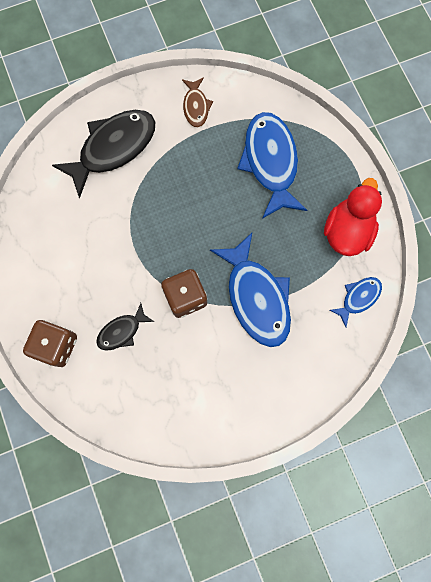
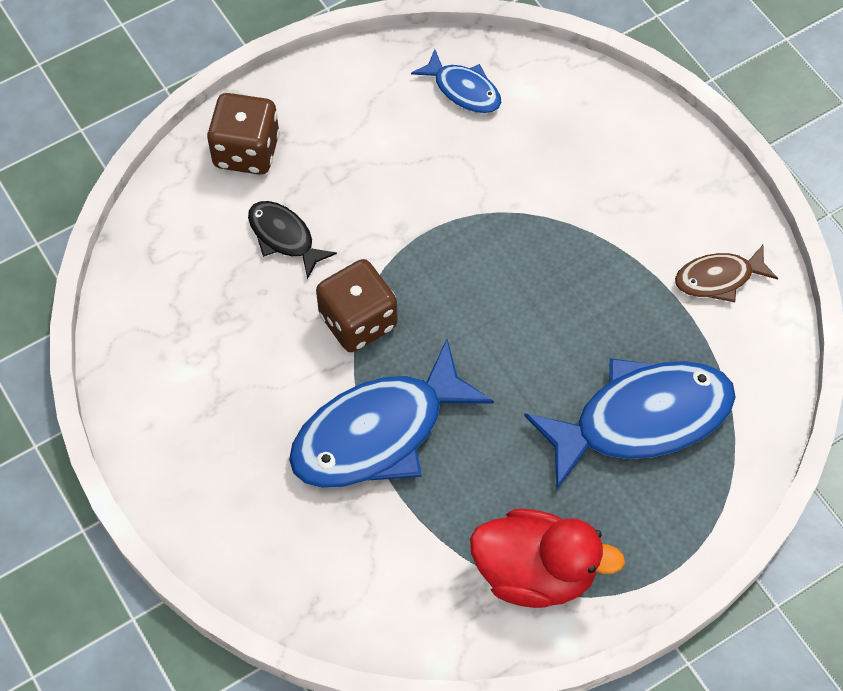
camera: 80 degrees right, 15 degrees down
(113, 148) = (602, 165): black fish -> none
(358, 298) = (408, 608): blue fish -> blue fish (463, 90)

